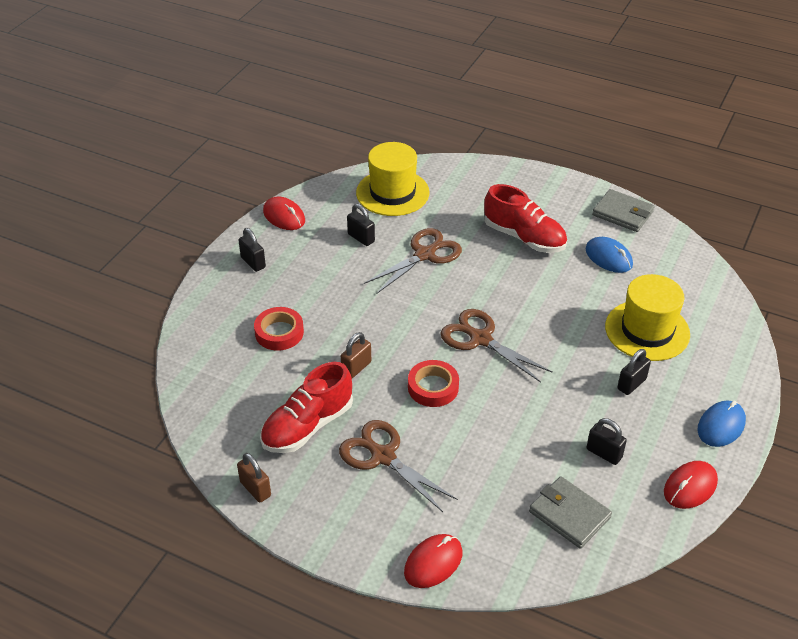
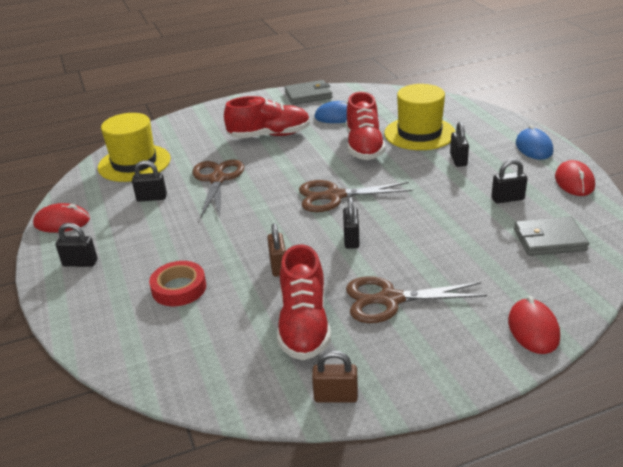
camera: 45 degrees left, 10 degrees down
(433, 387) = (351, 239): red tape -> black padlock
(579, 308) = (364, 146): none -> red shoe

